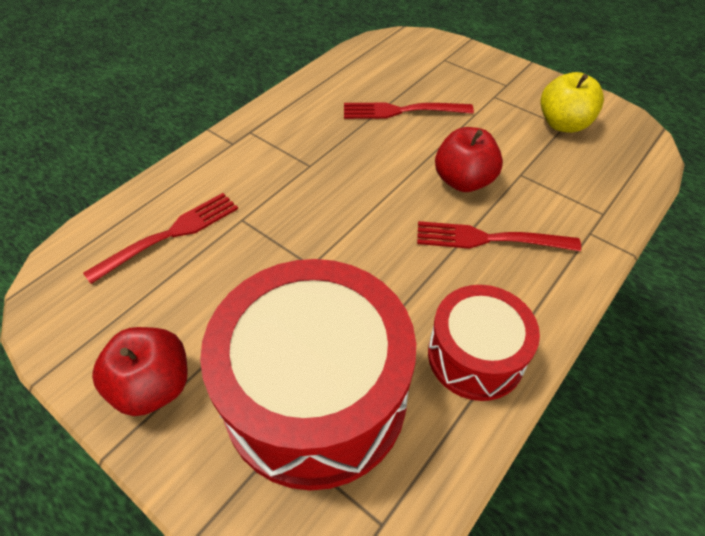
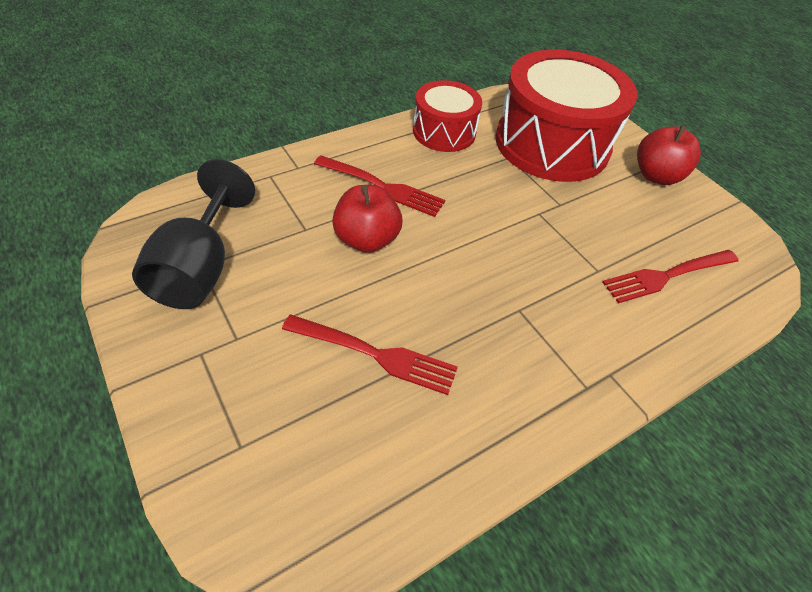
camera: 165 degrees left, 0 degrees up
(563, 124) = (200, 267): yellow apple -> black goblet

